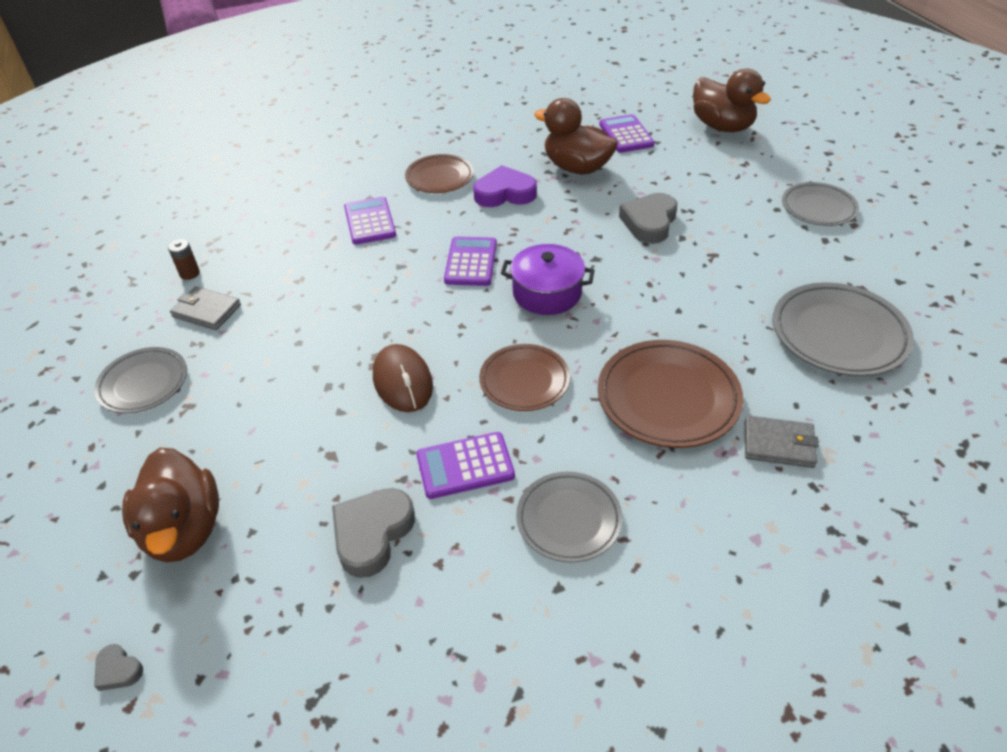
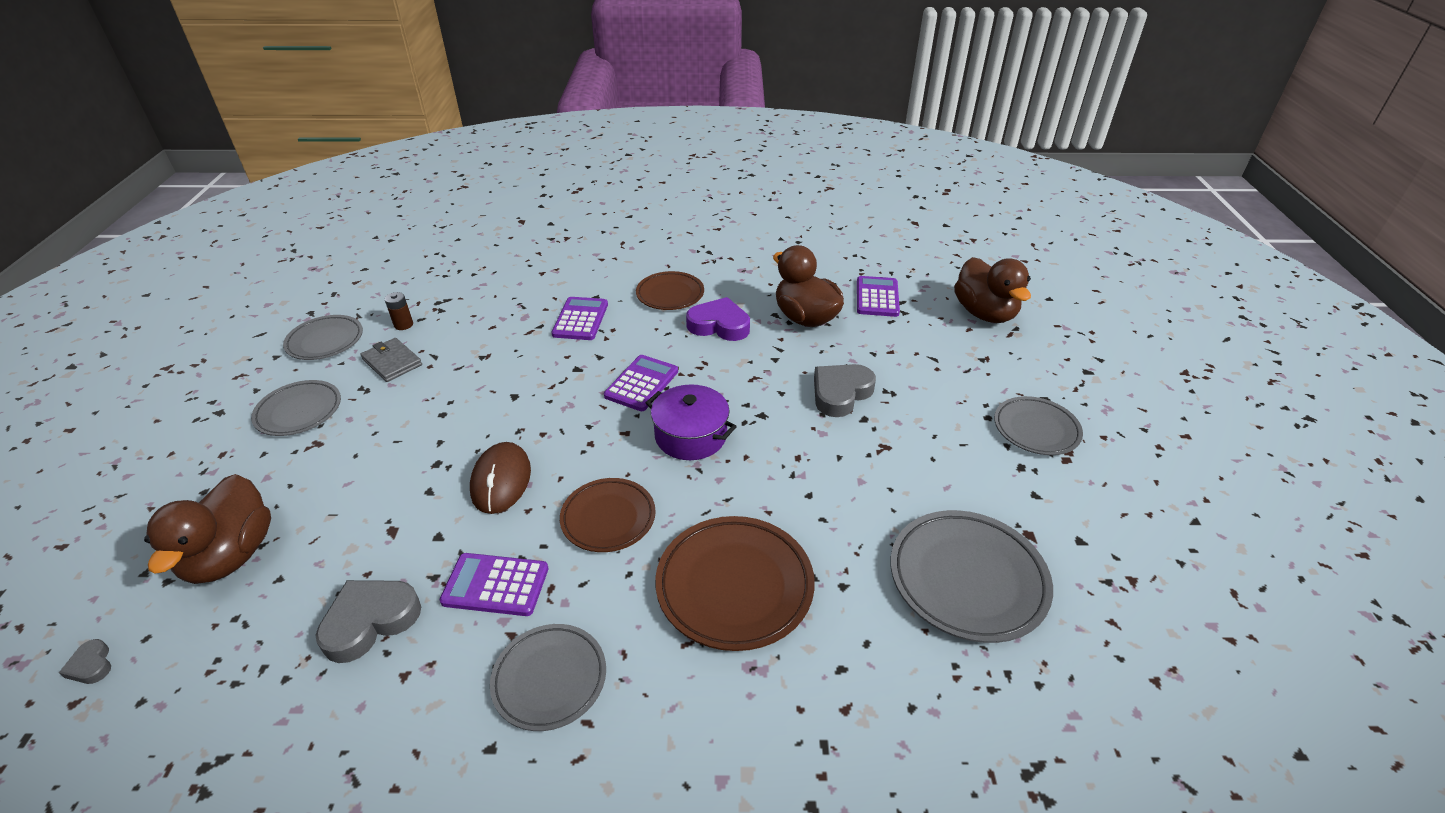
camera: 20 degrees right, 5 degrees down
(115, 311) = (325, 341): none -> grey plate
(778, 444) = (817, 681): grey wallet -> none

